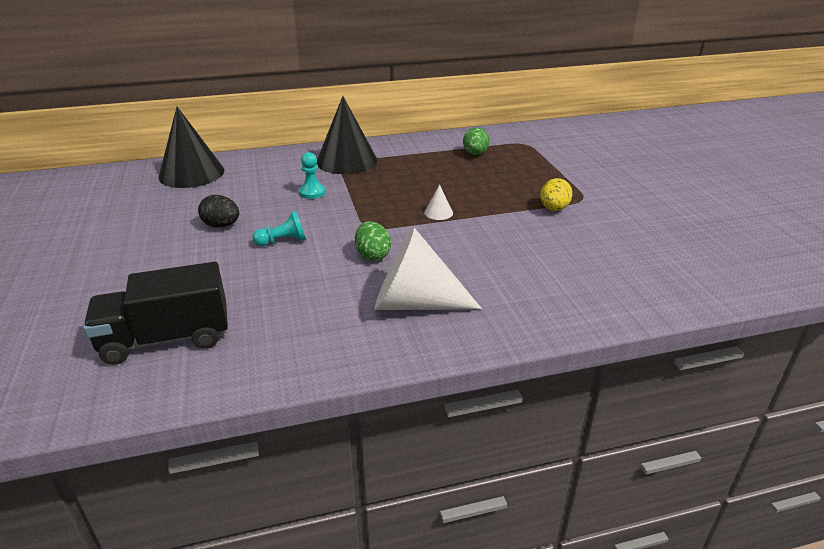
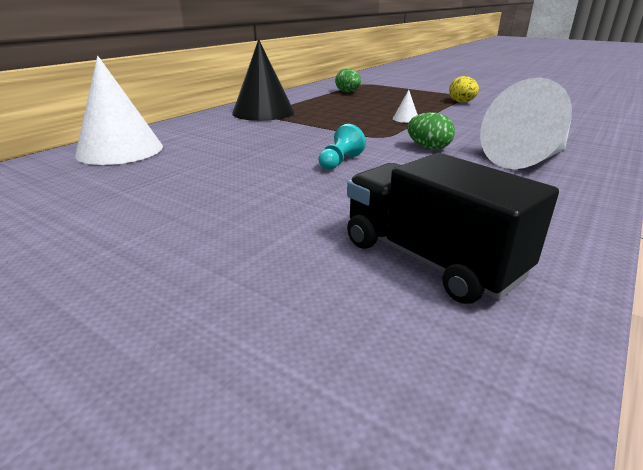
camera: 40 degrees left, 5 degrees down
(166, 339) = (430, 259): black truck -> black truck turned 105 degrees clockwise
(191, 173) = (120, 150): black cone -> white cone
(221, 225) = (253, 170): black egg -> none
(312, 192) = (283, 132): turquoise pawn -> none

